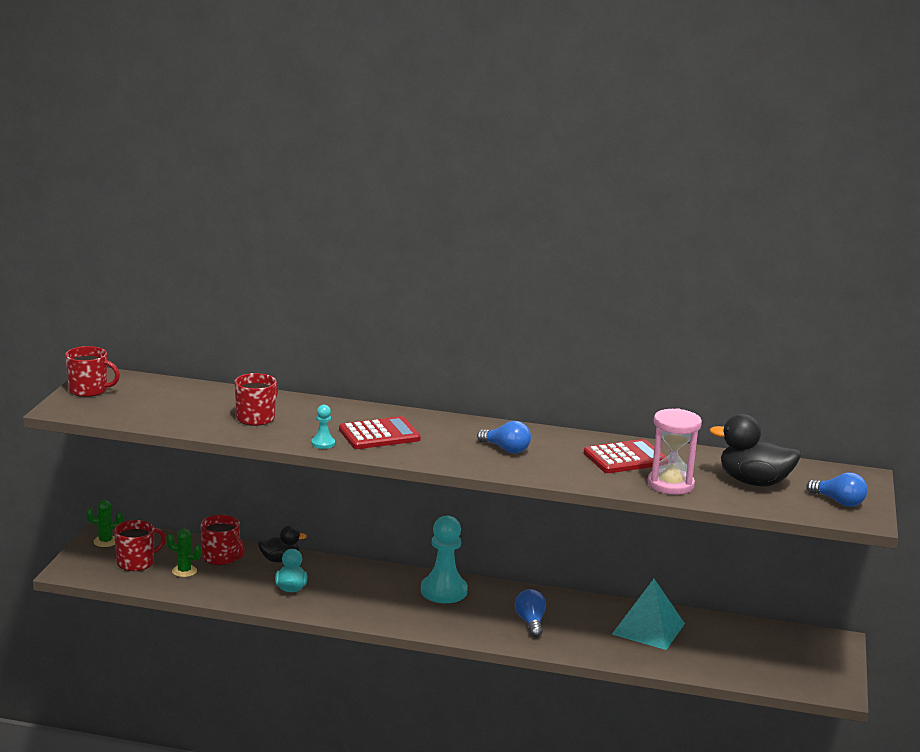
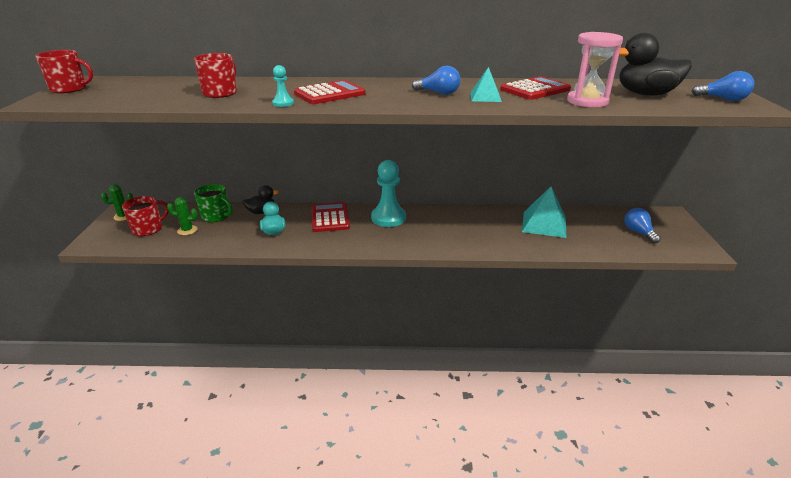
camera: 10 degrees left, 10 degrees up
(221, 557) = (216, 216): red mug -> green mug
(367, 580) = (330, 218): none -> red calculator
(530, 622) = (460, 232): blue light bulb -> blue light bulb (638, 232)
(556, 462) = (485, 97): none -> turquoise pyramid

